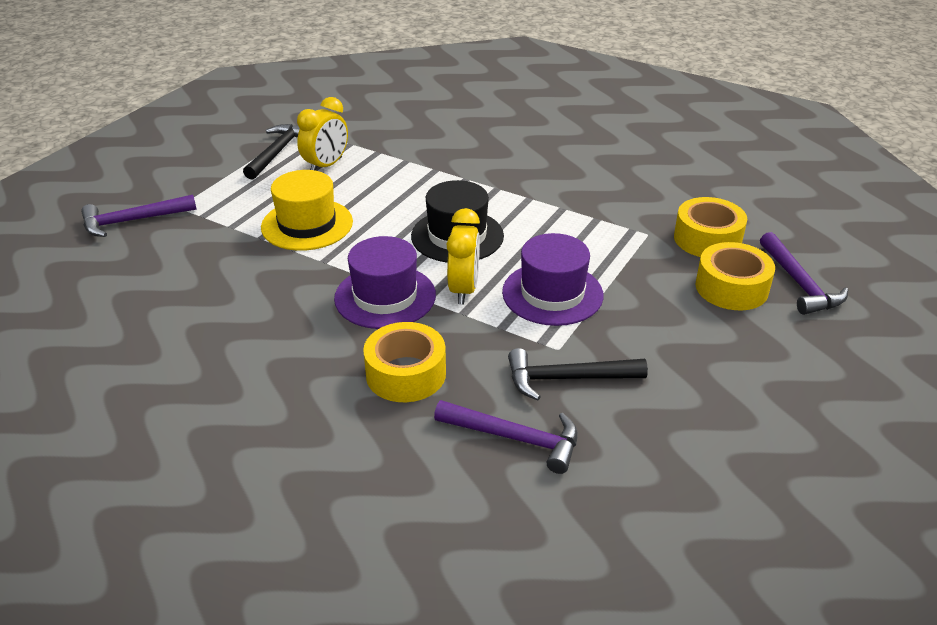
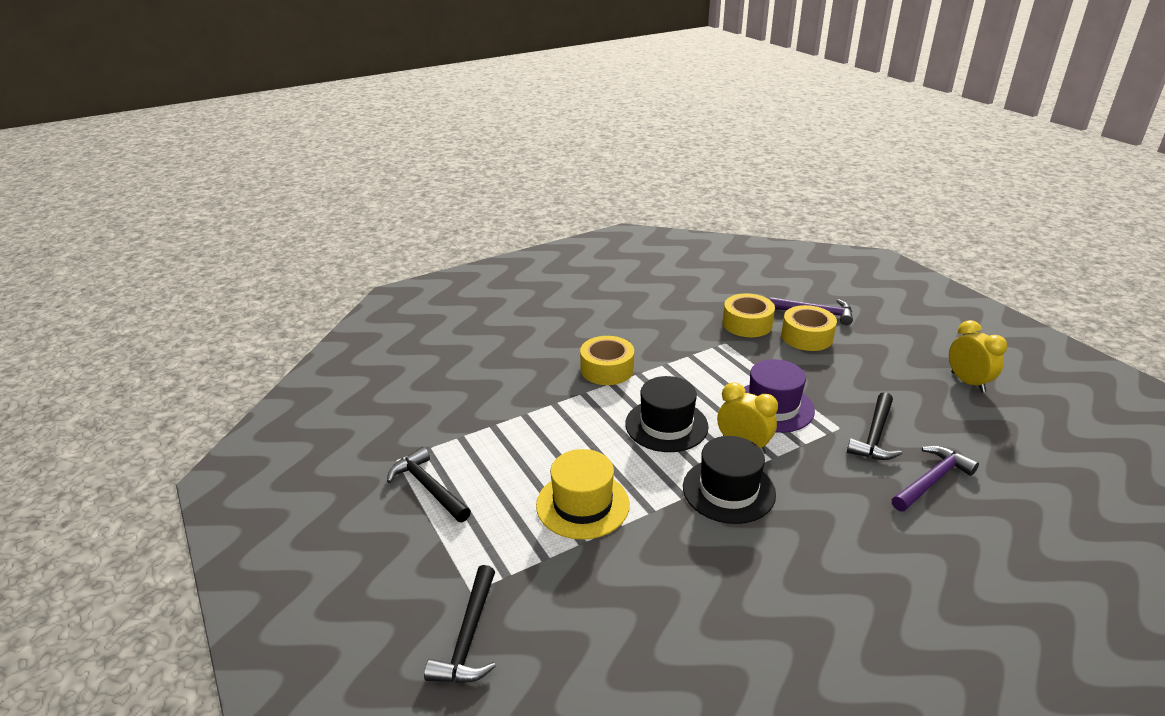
camera: 60 degrees left, 5 degrees down
(133, 221) = (469, 637): purple hammer -> black hammer
(326, 166) = (487, 463): yellow clock -> yellow clock (967, 382)
(385, 297) = (728, 490): purple hat -> black hat
(406, 374) = (838, 510): yellow tape -> yellow tape (607, 369)

